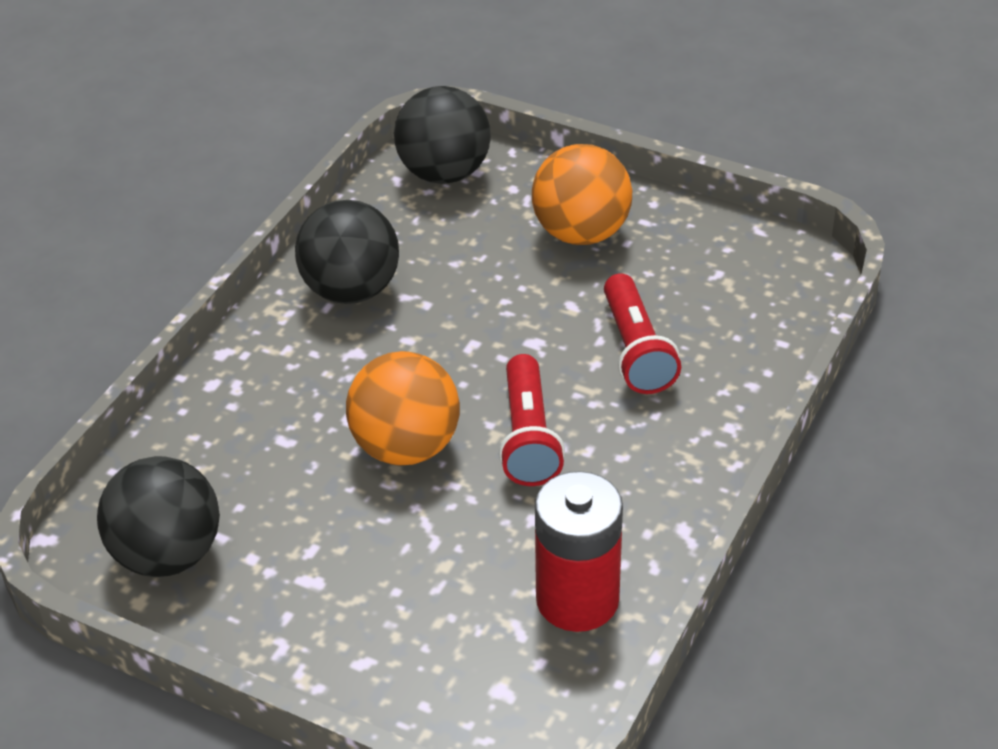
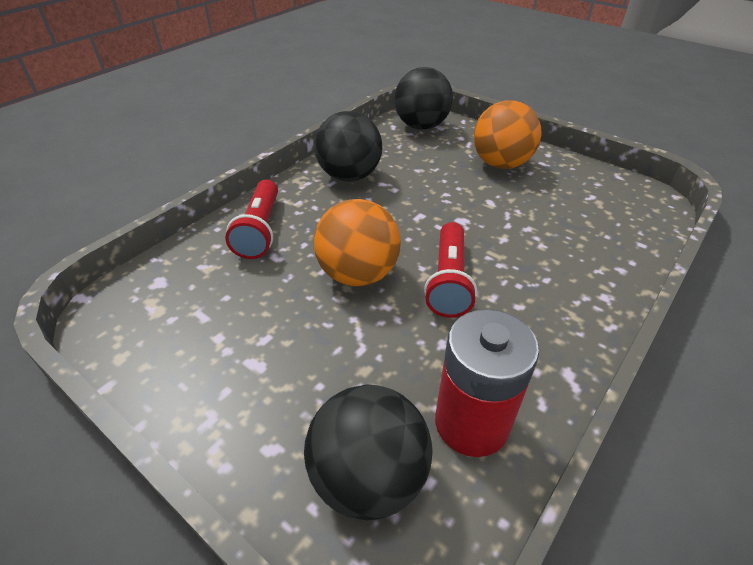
camera: 10 degrees right, 0 degrees up
(167, 555) = (158, 324): black ball -> black ball (368, 477)
(636, 350) = (533, 234): red flashlight -> red flashlight (260, 230)

